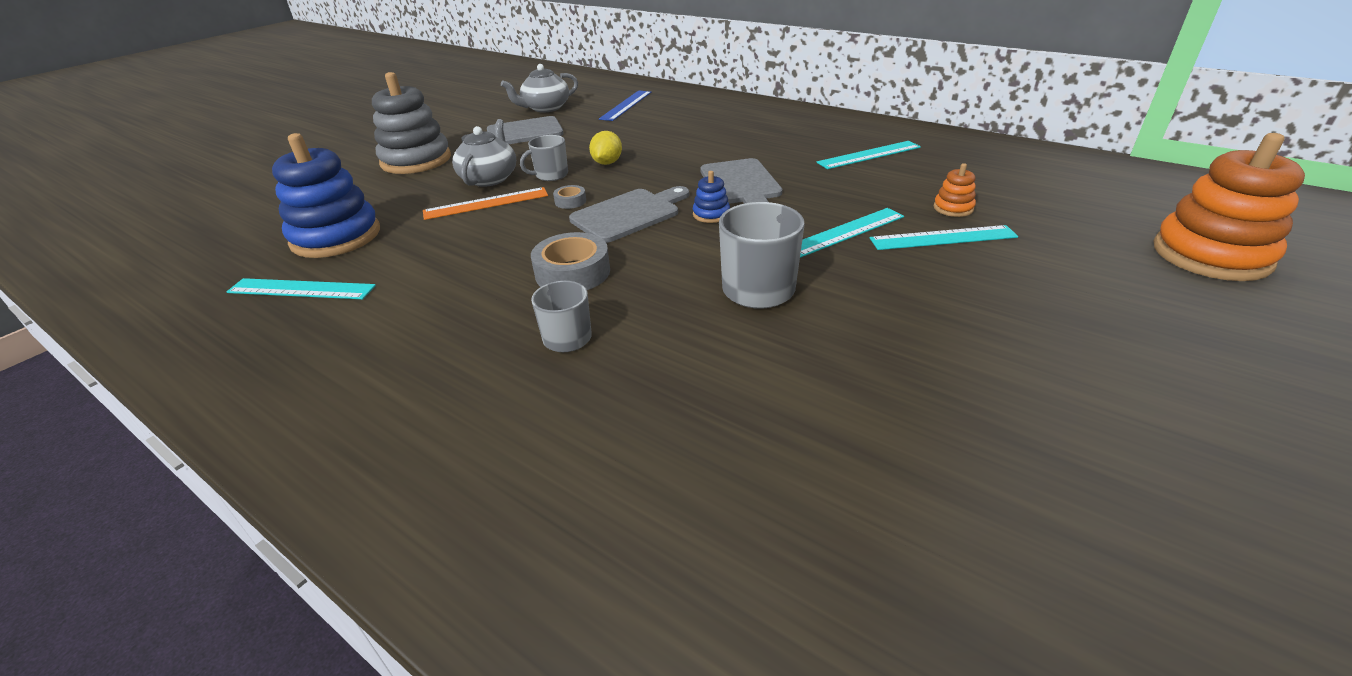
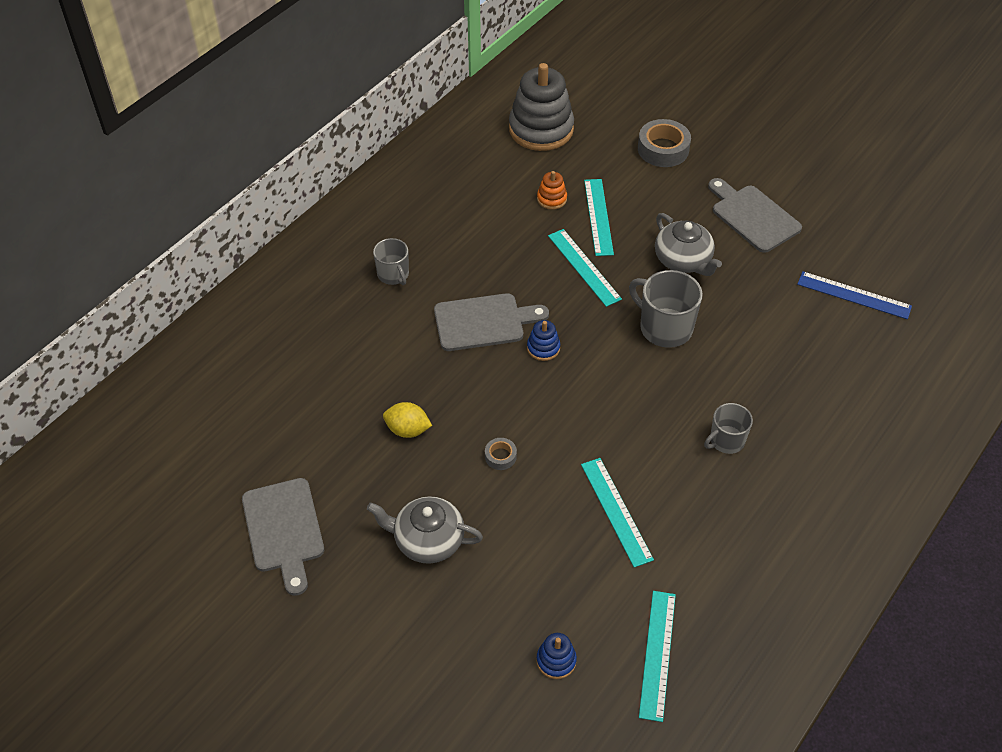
camera: 90 degrees left, 15 degrees up
(336, 237) = (556, 660): blue stacking toy -> blue stacking toy, size x0.44
(416, 160) = (352, 636): grey stacking toy -> grey stacking toy (541, 129)
(486, 203) = (494, 532): orange ruler -> none
(545, 108) = (189, 511): grey teapot -> grey teapot (683, 260)
(551, 175) = (430, 480): grey mug -> grey mug (393, 274)
(572, 272) = (637, 444): grey tape -> grey tape (663, 149)
(626, 105) = (213, 417): blue ruler -> blue ruler (854, 295)
(629, 214) = (535, 408): grey cutting board -> grey cutting board (753, 216)
(869, 155) = (435, 224): turquoise ruler -> turquoise ruler (616, 511)
(1211, 255) = (631, 105): orange stacking toy -> none

